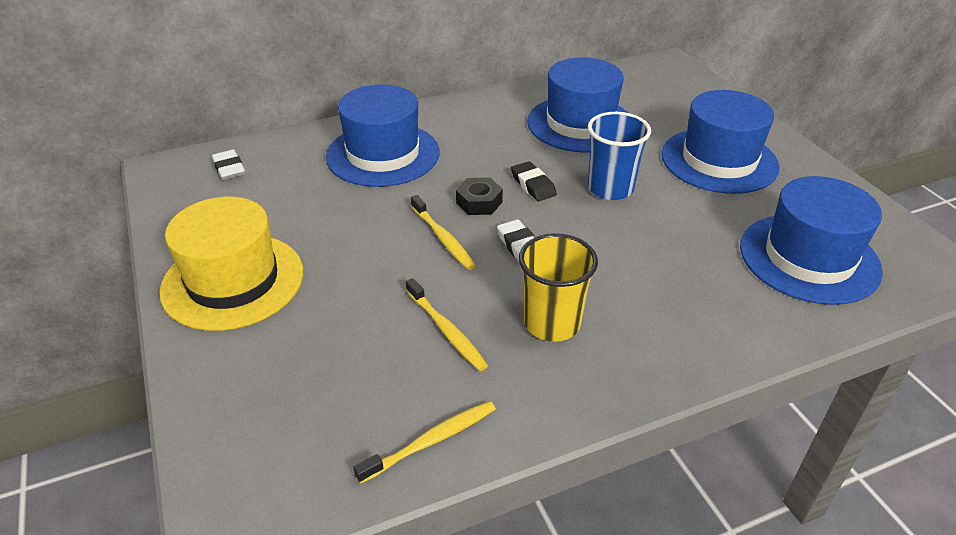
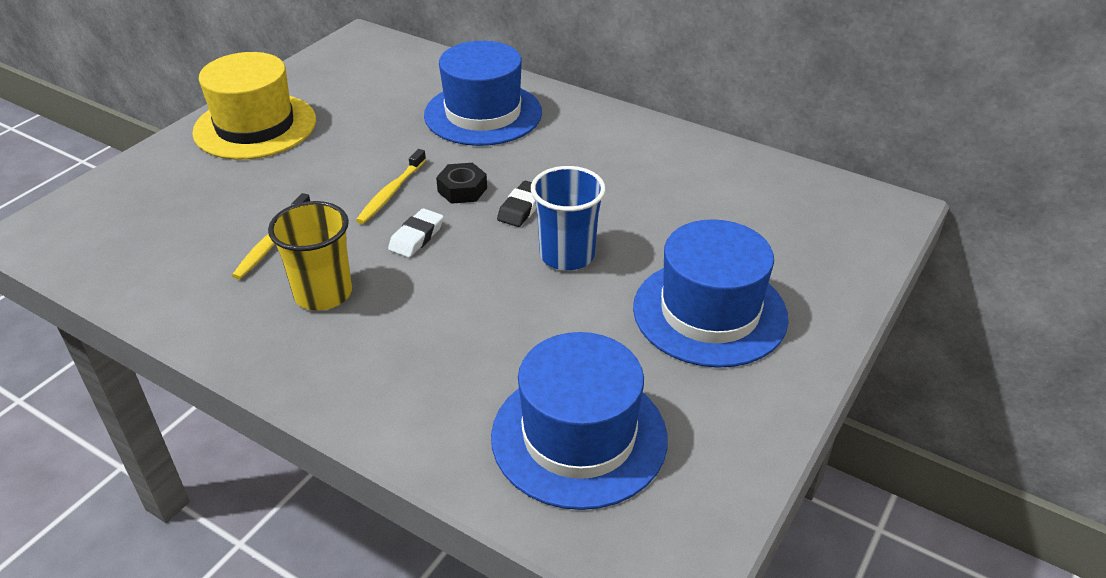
camera: 55 degrees right, 0 degrees up
(229, 168) = (387, 60): white eraser -> none
(431, 441) = (144, 285): yellow toothbrush -> none
(580, 124) = (668, 195): blue hat -> none

